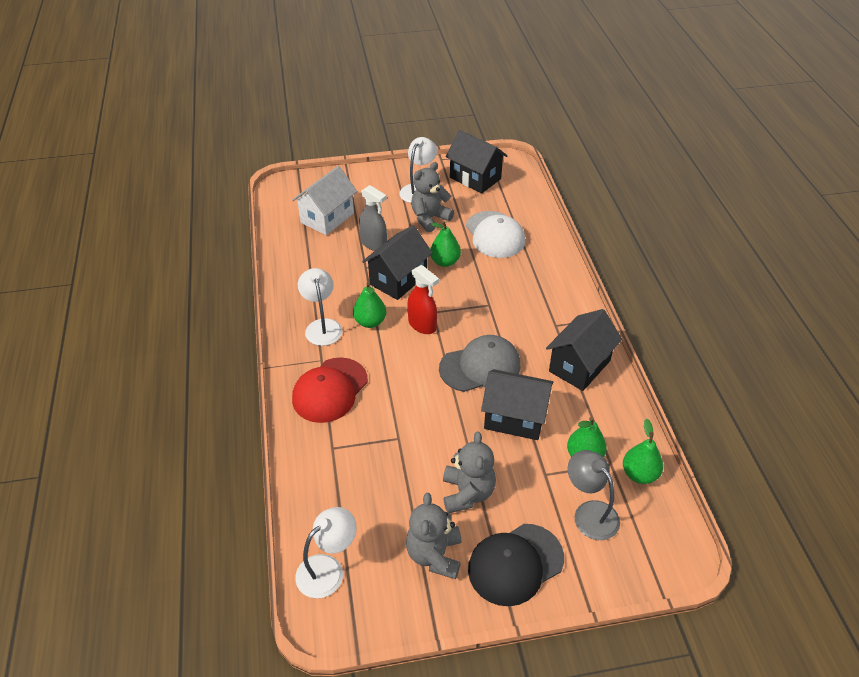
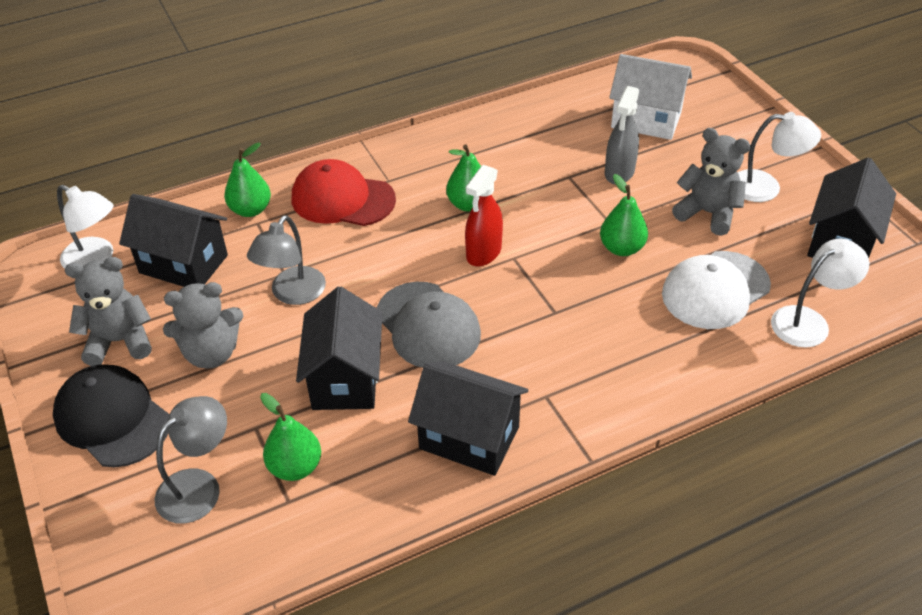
camera: 75 degrees right, 0 degrees up
(322, 326) = (444, 167): white lamp -> white lamp (809, 321)
(398, 279) = (560, 211): black house -> black house (183, 264)
(423, 436) = (292, 294): none -> grey lamp
(639, 474) = (276, 540): green pear -> green pear (250, 210)

